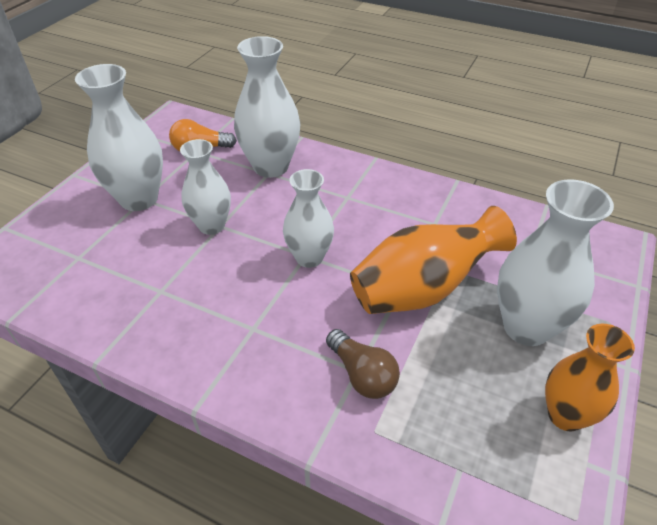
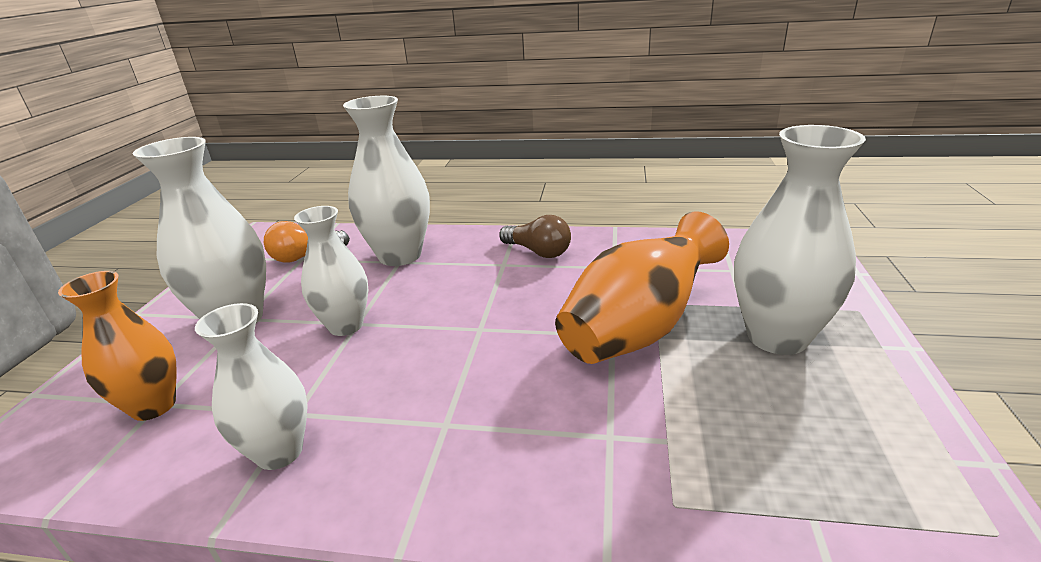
camera: 15 degrees left, 15 degrees down
(309, 257) = (486, 330): white vase -> white vase (279, 452)
(362, 375) = (618, 439): brown light bulb -> brown light bulb (538, 252)
(565, 415) = (887, 414): orange vase -> orange vase (154, 406)

